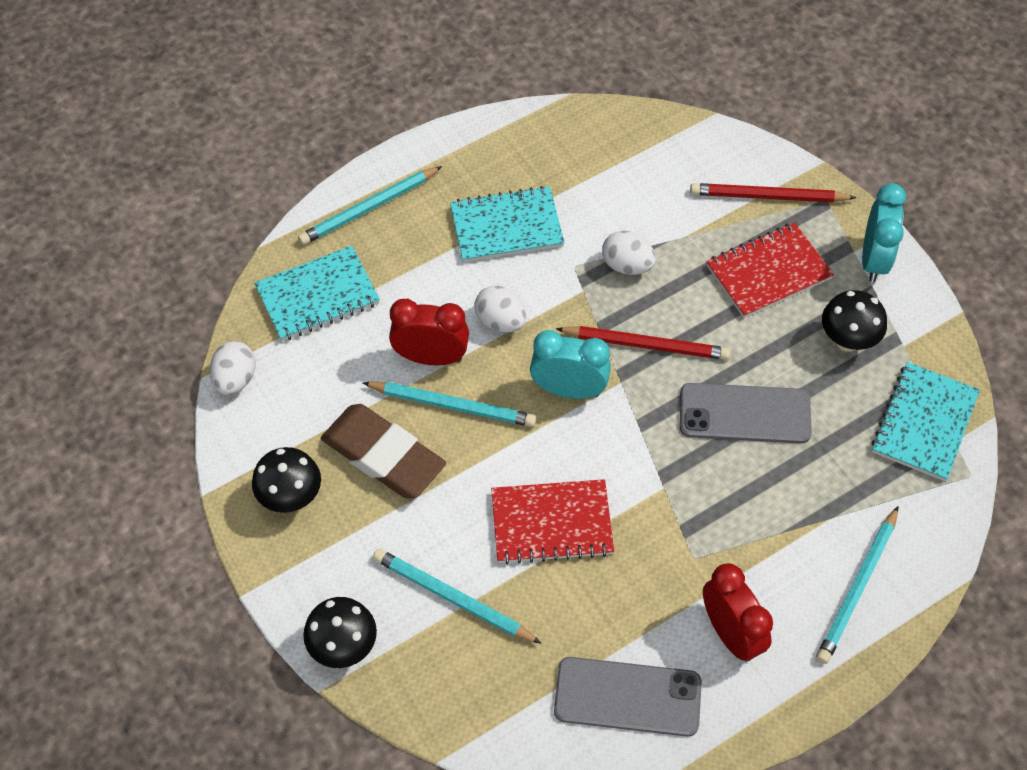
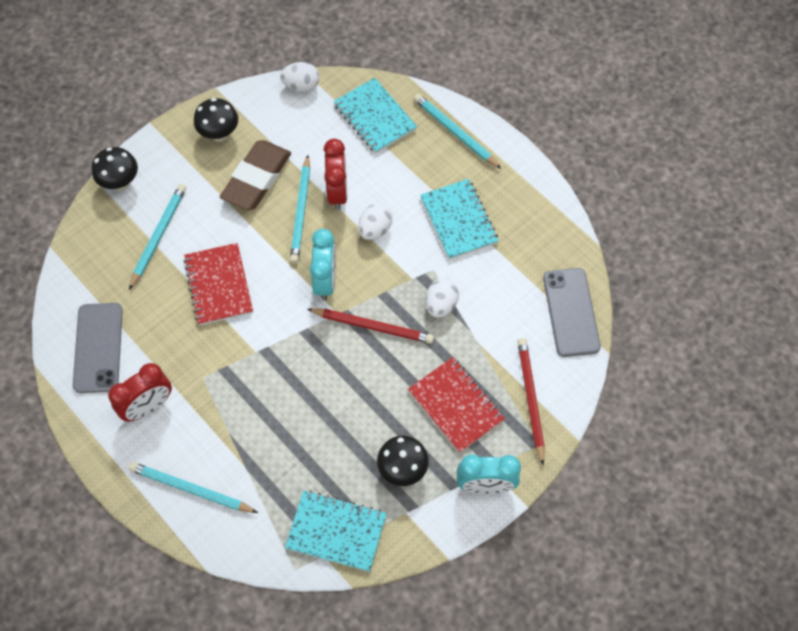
camera: 80 degrees right, 5 degrees up
(646, 344) = (372, 326): red pencil -> red pencil turned 75 degrees counterclockwise
(744, 414) = (324, 400): grey phone -> grey phone (571, 312)

